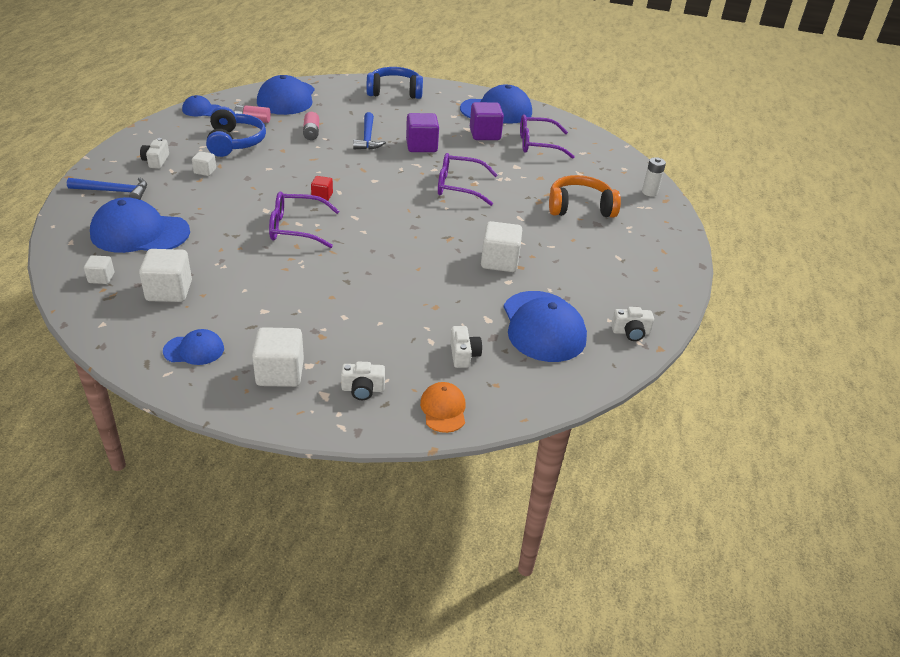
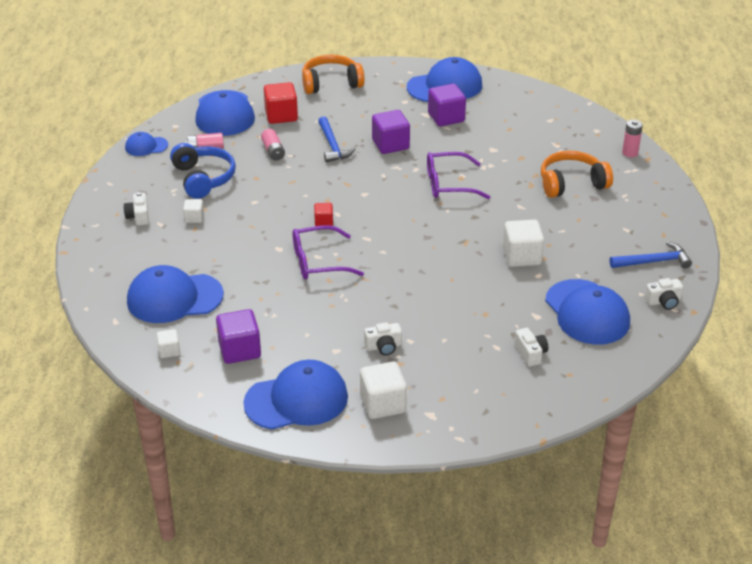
camera: 10 degrees left, 0 degrees up
(114, 191) = (120, 259): blue hammer -> blue hammer (653, 261)
(169, 291) = (239, 350): white cube -> purple cube
(194, 350) = (296, 400): blue cap -> blue cap, size x1.93
(335, 108) = (281, 115): none -> red cube
(363, 389) = (460, 403): white camera -> white camera (384, 346)
(395, 92) = (331, 83): blue headphones -> orange headphones
(443, 409) = (536, 405): orange cap -> none
(538, 144) = (503, 119): purple glasses -> none
(649, 192) = (630, 153): white battery -> pink battery

